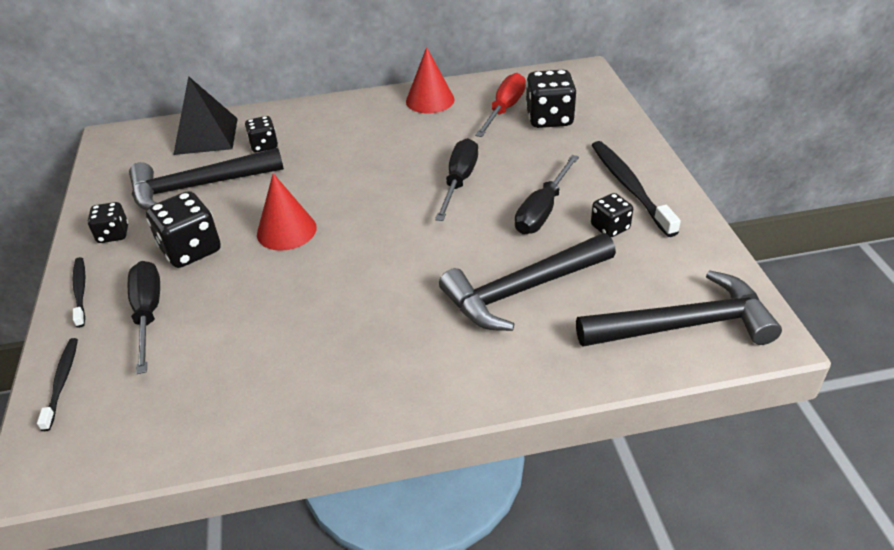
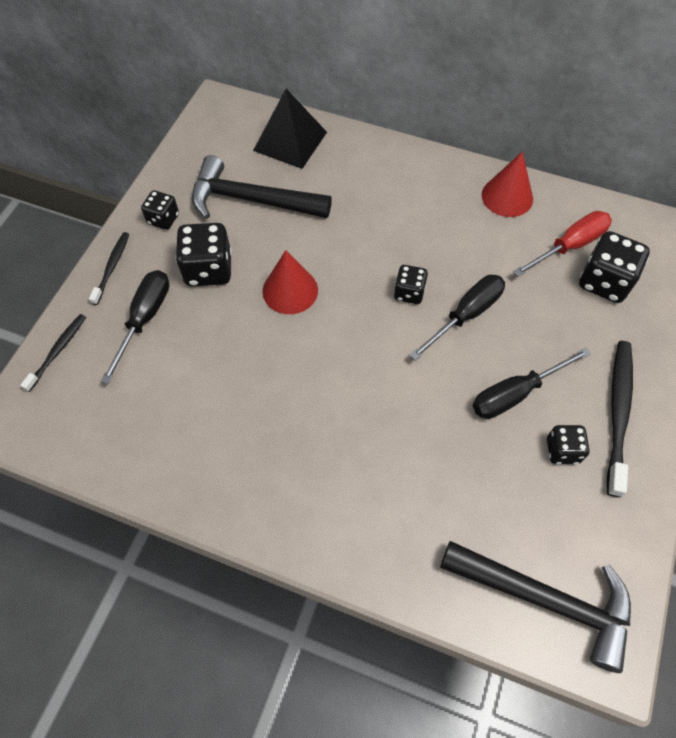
camera: 30 degrees right, 20 degrees up
(264, 145) = (329, 178): black dice -> black dice (409, 293)
(522, 290) = (435, 473): black hammer -> none

